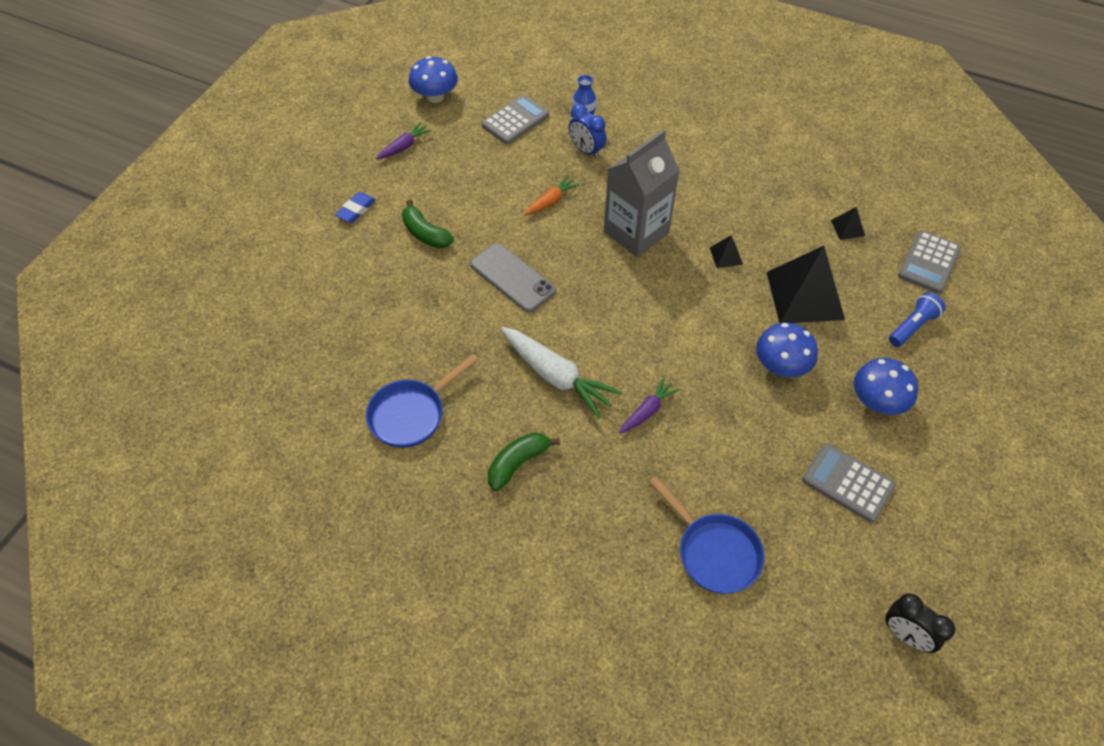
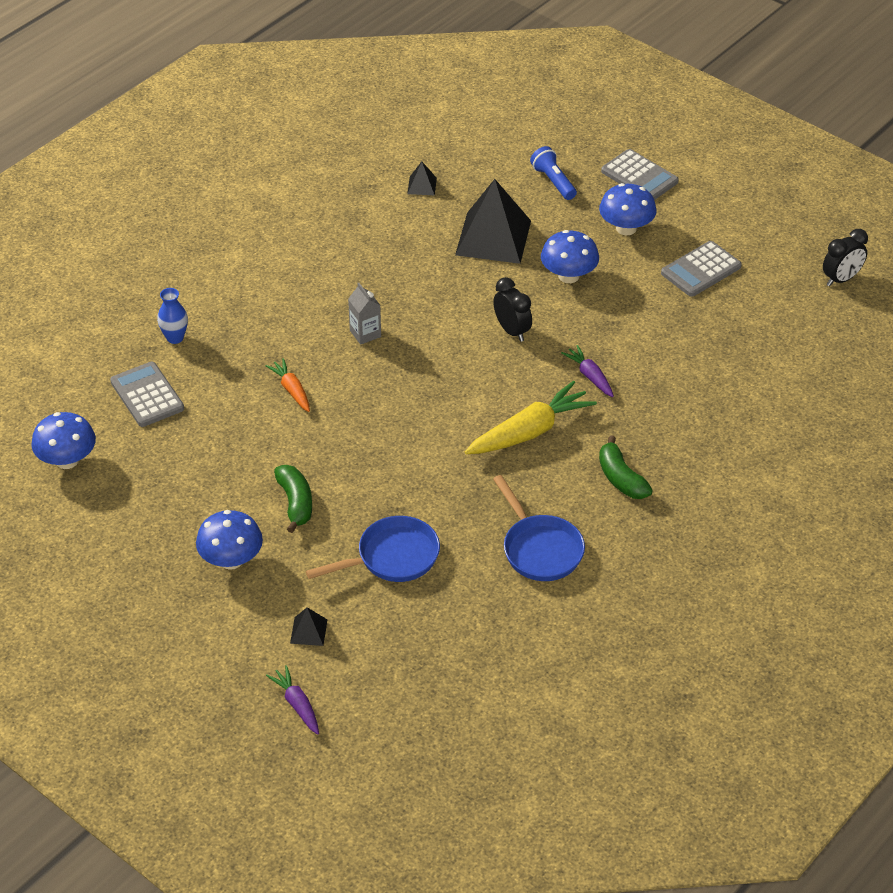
camera: 75 degrees left, 10 degrees down
(356, 210) = (231, 560): blue eraser -> blue mushroom
(404, 146) = (143, 502): purple carrot -> purple carrot (297, 704)
(425, 233) = (295, 503): green banana -> green banana turned 75 degrees counterclockwise
(513, 278) = (390, 441): grey phone -> none
(556, 377) = (530, 431): white carrot -> yellow carrot
(586, 150) = (226, 346): blue clock -> none
(636, 232) = (365, 333): grey carton -> grey carton, size x0.45
(684, 336) = (512, 331): none -> black clock
(714, 552) = (744, 368): blue pan -> blue pan (392, 557)
(726, 256) = (423, 277): black pyramid -> black pyramid (308, 631)
(929, 262) = (485, 148): grey calculator -> grey calculator (639, 176)

